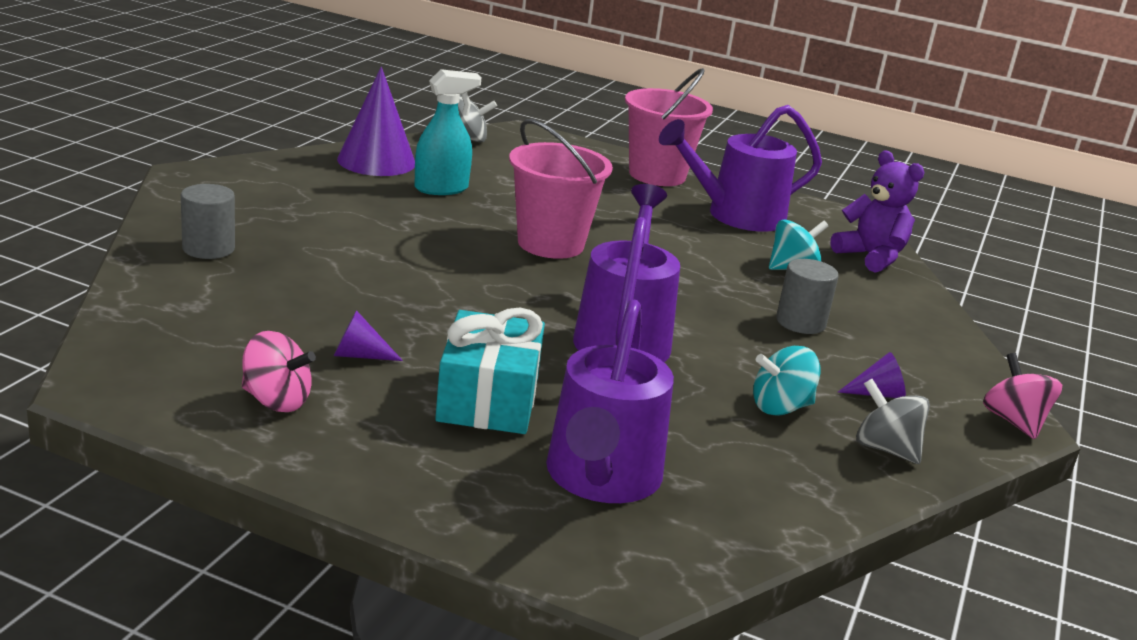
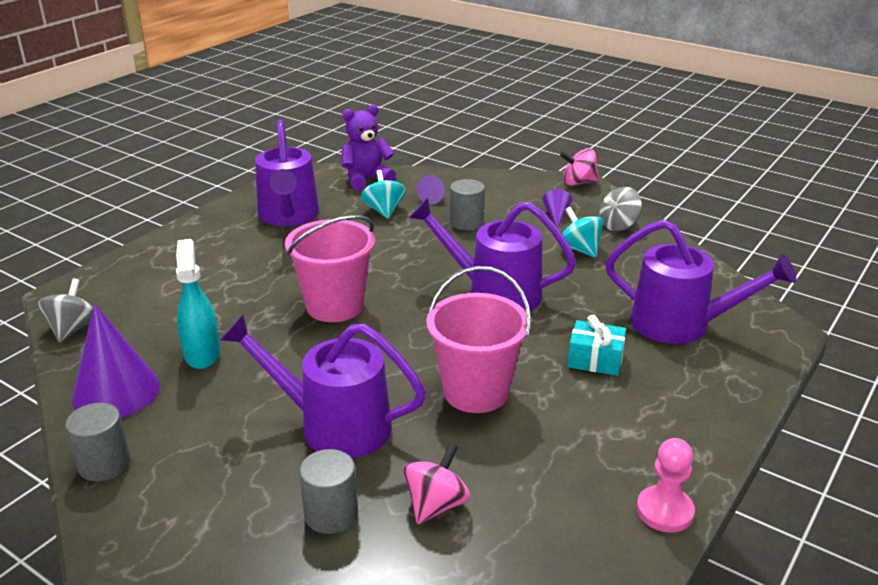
camera: 75 degrees left, 5 degrees up
(192, 422) = (664, 511): none -> pink pawn
(276, 401) = (621, 464): pink spinning top -> pink spinning top (436, 505)
(279, 164) = (104, 464): none -> grey cylinder
(337, 247) = (333, 425): none -> purple watering can
(359, 355) = (541, 418): purple cone -> purple cone (432, 197)
(488, 399) = (595, 360): turquoise gift -> turquoise gift, size x0.63
(657, 175) = (197, 237): pink bucket -> pink bucket (476, 392)
(780, 407) = (580, 249): turquoise spinning top -> turquoise spinning top turned 150 degrees clockwise

